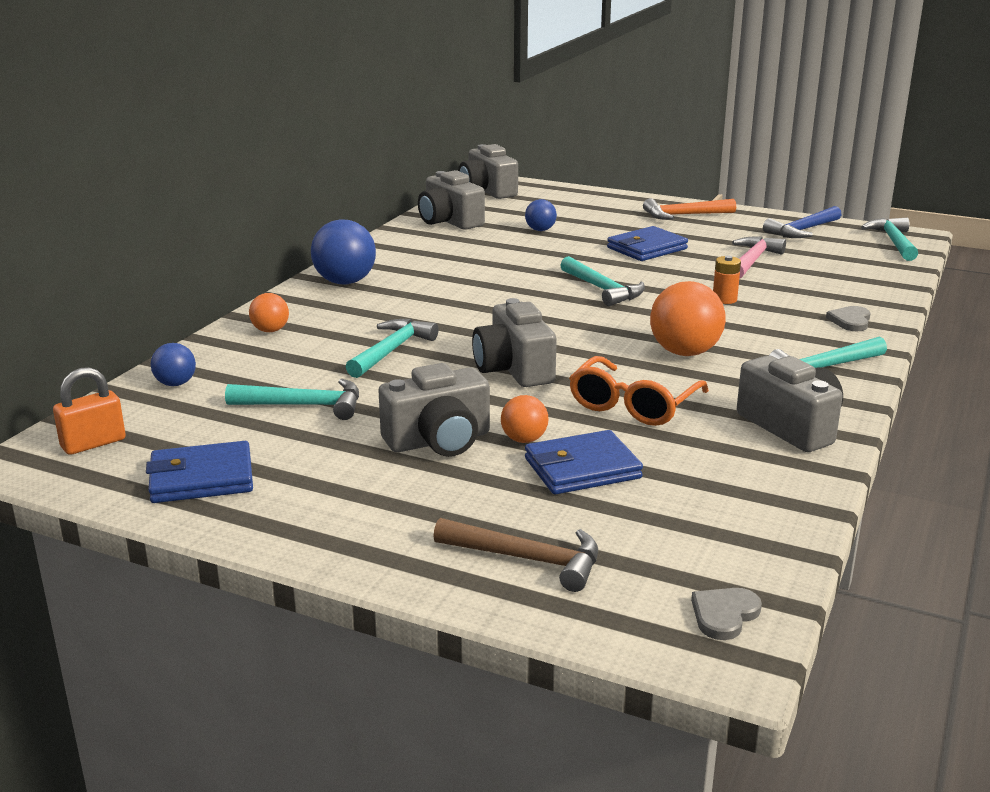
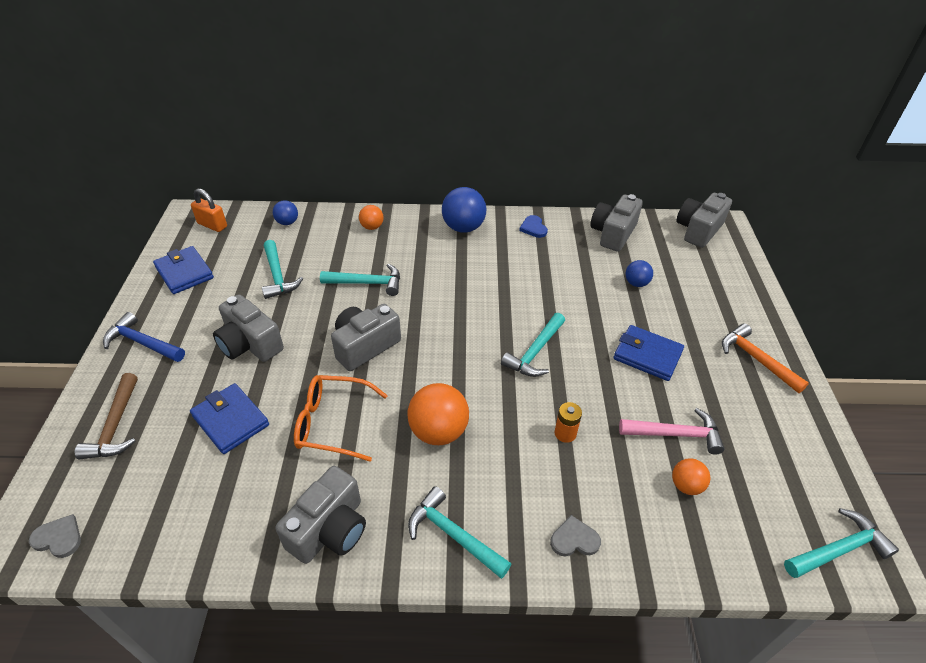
camera: 65 degrees right, 20 degrees up
(393, 250) = (533, 228): none -> blue heart
(524, 440) = (262, 381): orange ball -> orange ball (686, 485)
(802, 230) = (798, 458): blue hammer -> blue hammer (142, 343)

